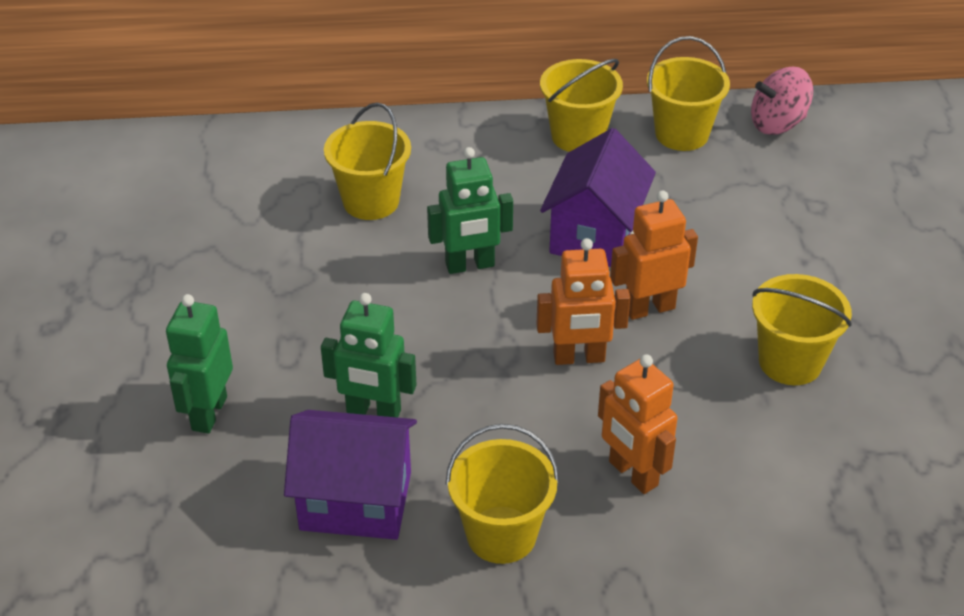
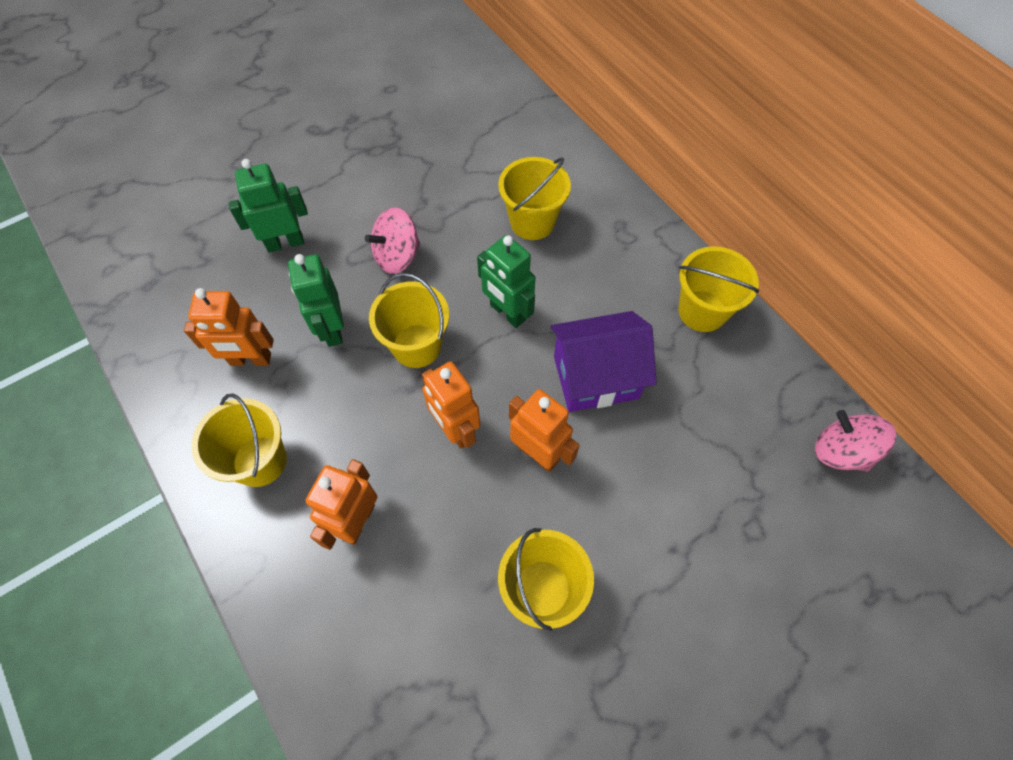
camera: 60 degrees right, 20 degrees up
(320, 322) = (397, 256): none -> pink spinning top
(356, 501) = (250, 360): purple house -> orange robot
(681, 134) = (764, 382): yellow bucket -> yellow bucket (417, 346)

